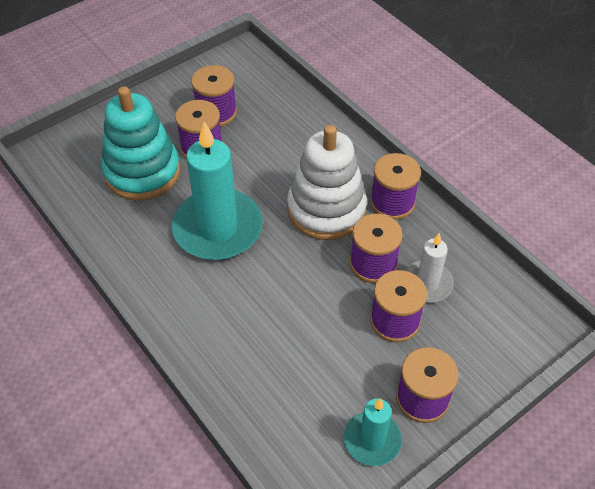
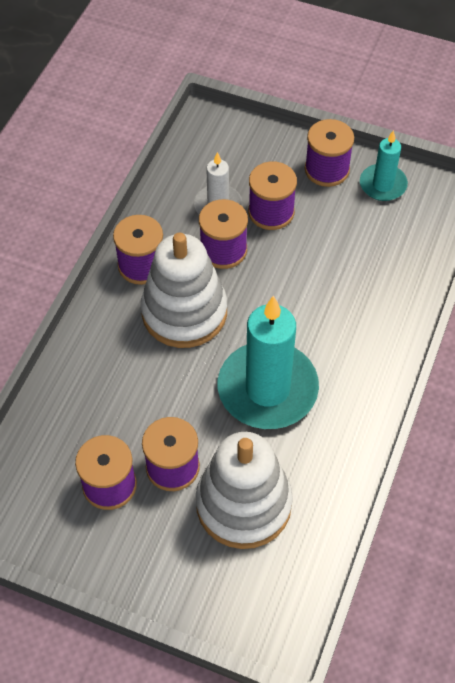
camera: 120 degrees left, 5 degrees up
(142, 172) = (243, 504): turquoise stacking toy -> white stacking toy

